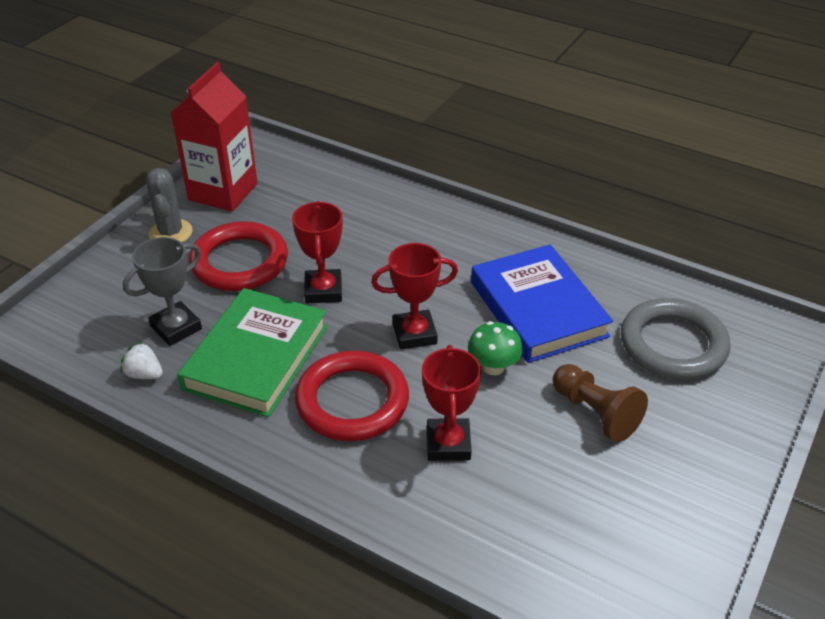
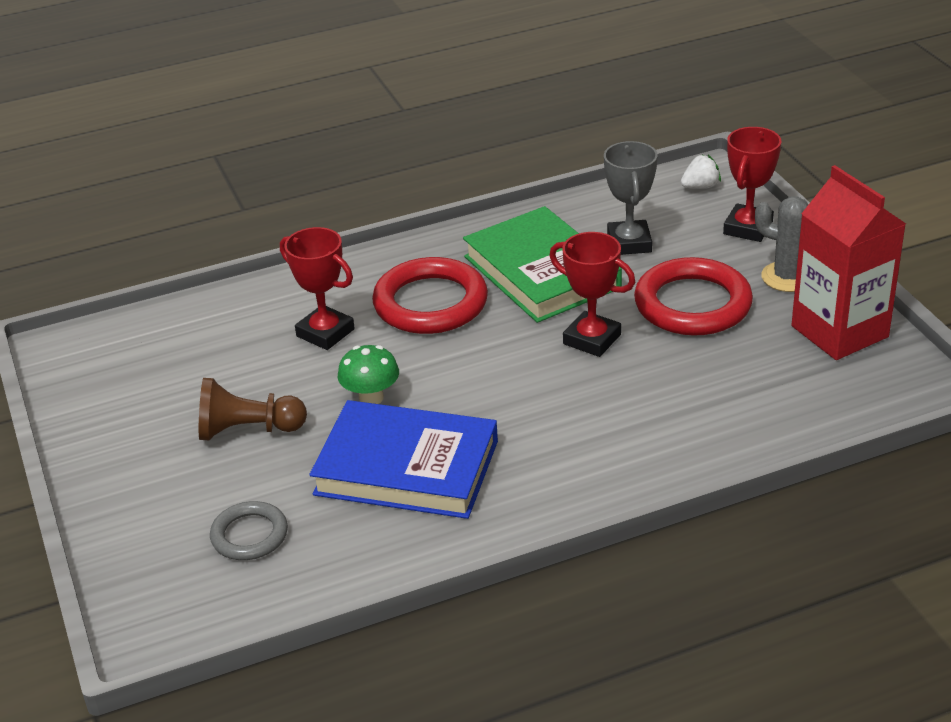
camera: 130 degrees right, 5 degrees down
(144, 374) = (585, 214): white strawberry -> white strawberry (700, 186)
(414, 334) = (468, 370): red trophy -> red trophy (748, 228)
(673, 344) = (249, 535): grey ring -> grey ring, size x0.57

